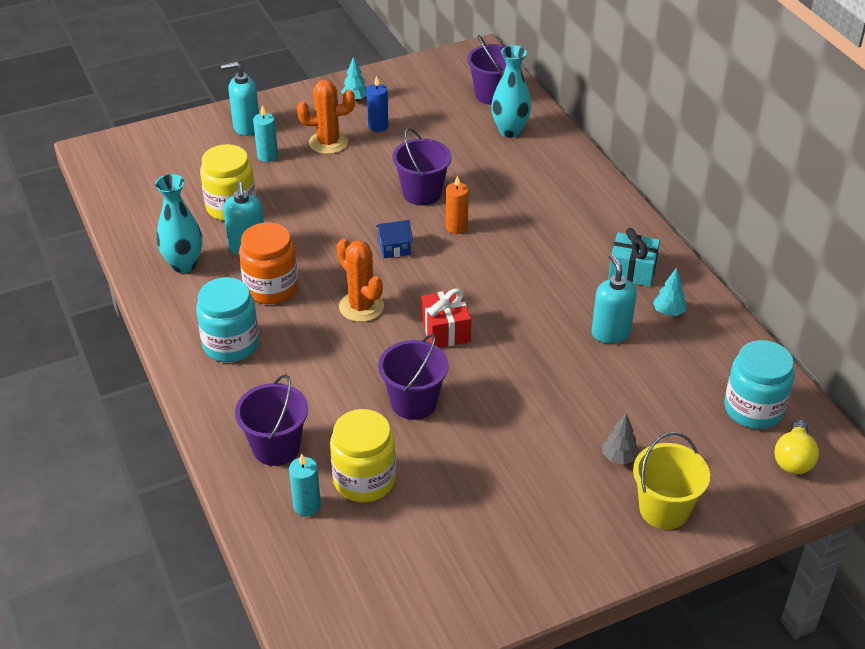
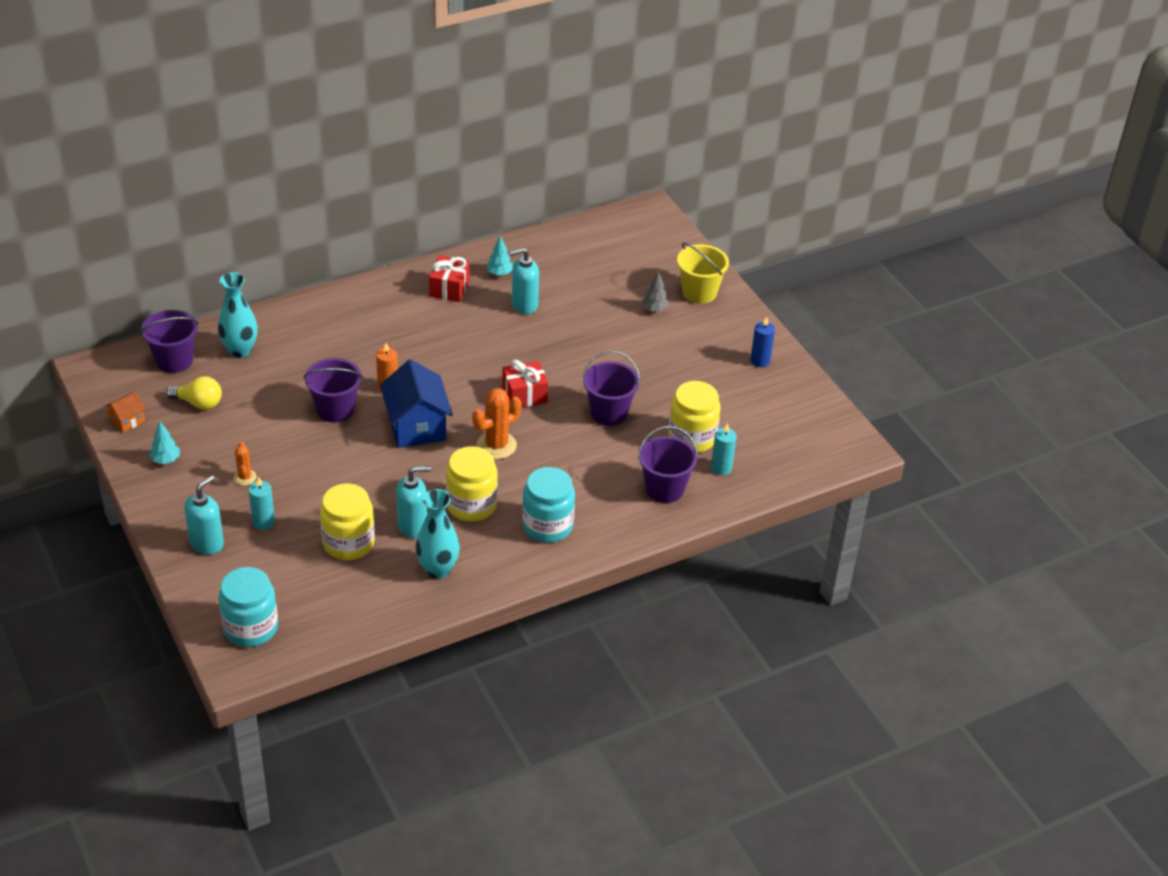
camera: 95 degrees left, 0 degrees up
(246, 127) = (207, 543): turquoise soap dispenser -> turquoise soap dispenser turned 135 degrees counterclockwise
(271, 288) = (471, 505): orange jar -> yellow jar
(328, 143) = (244, 477): orange cactus -> orange cactus, size x0.56
(378, 126) = (219, 441): blue candle -> blue candle (760, 361)
(394, 248) = (416, 426): blue house -> blue house, size x2.05
(408, 76) = (127, 421): none -> orange house
(632, 271) = (449, 288): turquoise gift -> red gift
(753, 409) = (601, 243): turquoise jar -> turquoise jar (250, 628)
(793, 458) = (646, 231): yellow light bulb -> yellow light bulb (198, 403)

